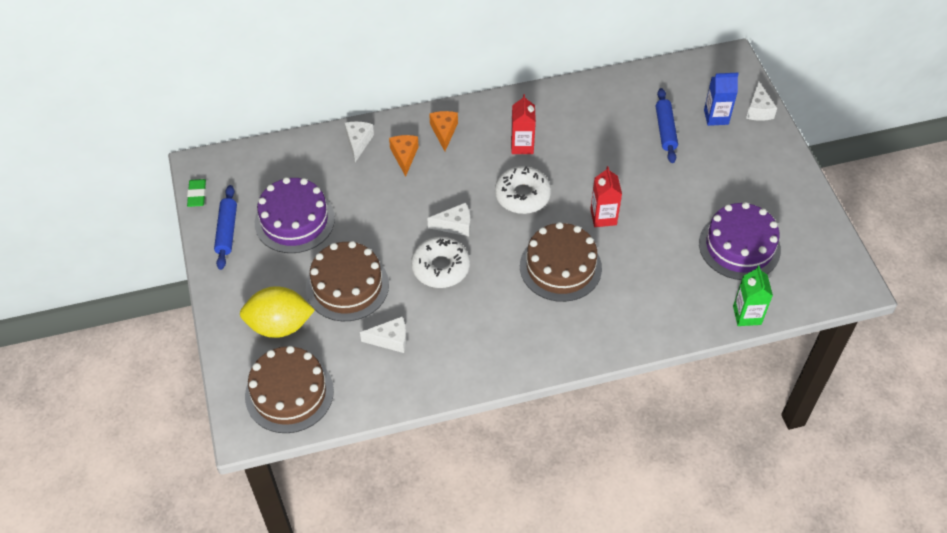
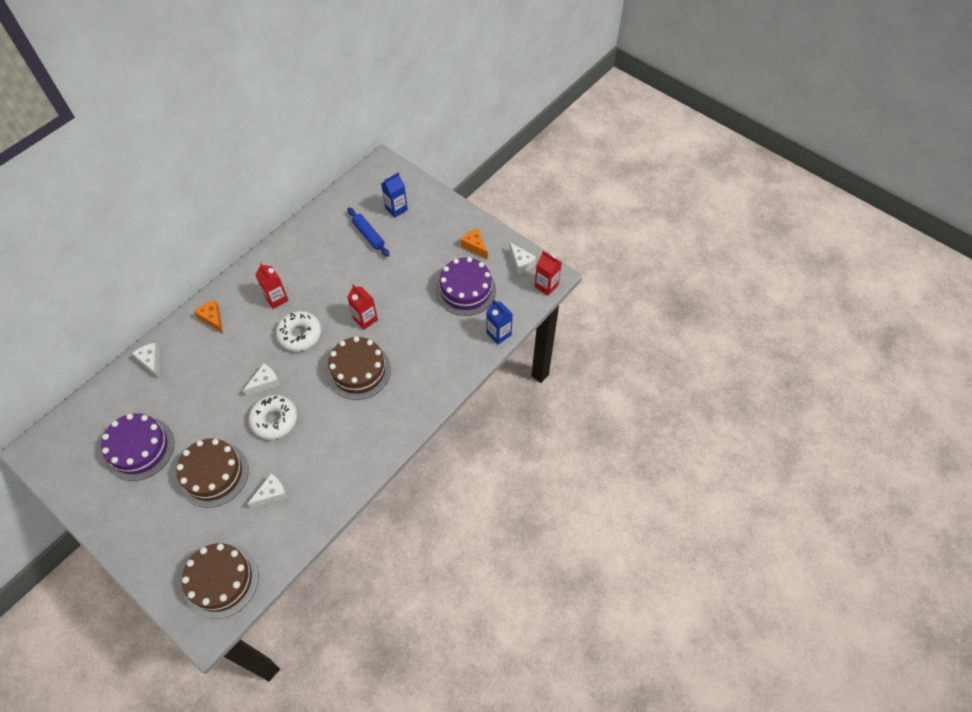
camera: 35 degrees left, 5 degrees up
(197, 195) = (44, 474): green eraser -> none
(227, 231) = (89, 488): blue rolling pin -> none
(279, 325) = (180, 535): yellow lemon -> none
(404, 156) = (194, 353): orange cheese -> orange cheese (475, 246)
(747, 315) = (498, 334): green carton -> blue carton
(758, 110) = (420, 190): white cheese -> white cheese (521, 263)
(842, 293) = (546, 286): none -> red carton

